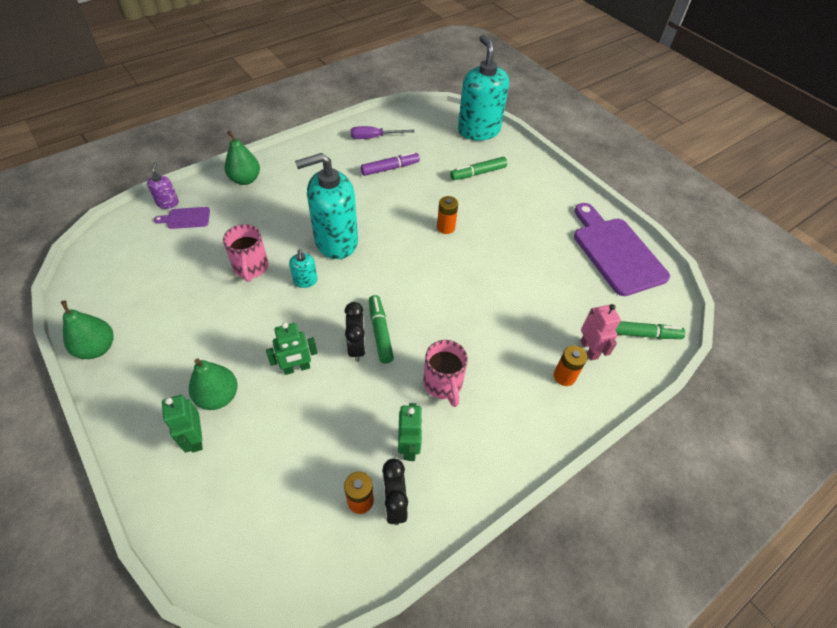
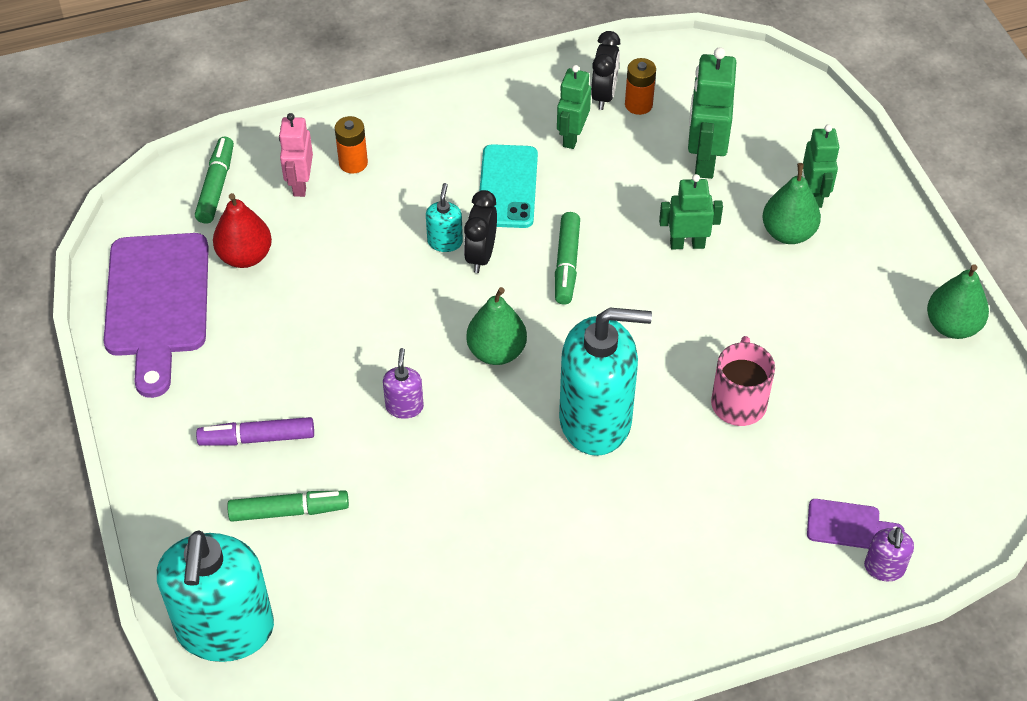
camera: 160 degrees left, 0 degrees up
(245, 179) = (740, 595): green pear -> green pear (496, 351)
(292, 452) = (704, 160): none -> green robot
(305, 281) = (657, 361): turquoise soap dispenser -> turquoise soap dispenser (445, 242)
(357, 347) = (603, 252): black clock -> black clock (481, 255)
(374, 137) = (457, 658): purple screwdriver -> none
(390, 168) = (453, 561): purple marker -> purple marker (257, 438)
(443, 384) = (508, 187): pink mug -> turquoise phone
(446, 227) = (404, 406): orange battery -> purple soap dispenser
(588, 290) = (245, 256): none -> red pear
(642, 334) = (216, 186): green marker -> green marker turned 75 degrees clockwise

